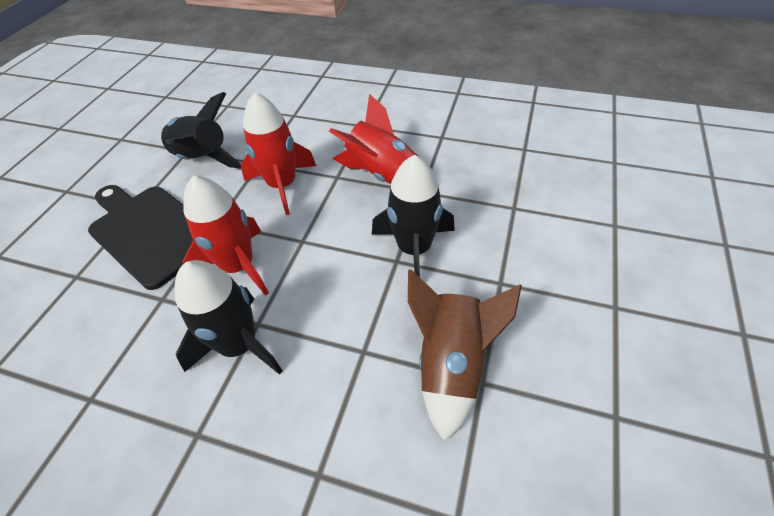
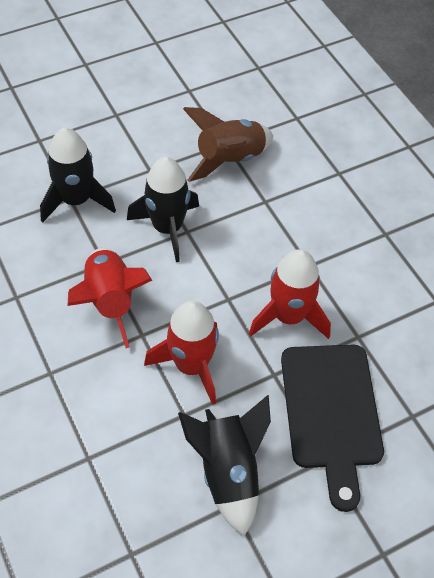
camera: 140 degrees left, 5 degrees up
(239, 345) = (330, 261): black rocket -> black rocket (76, 200)

